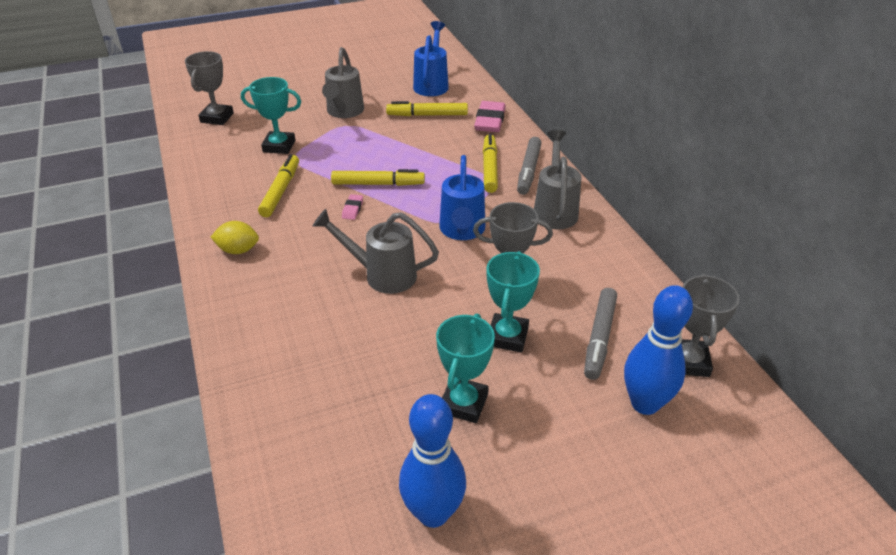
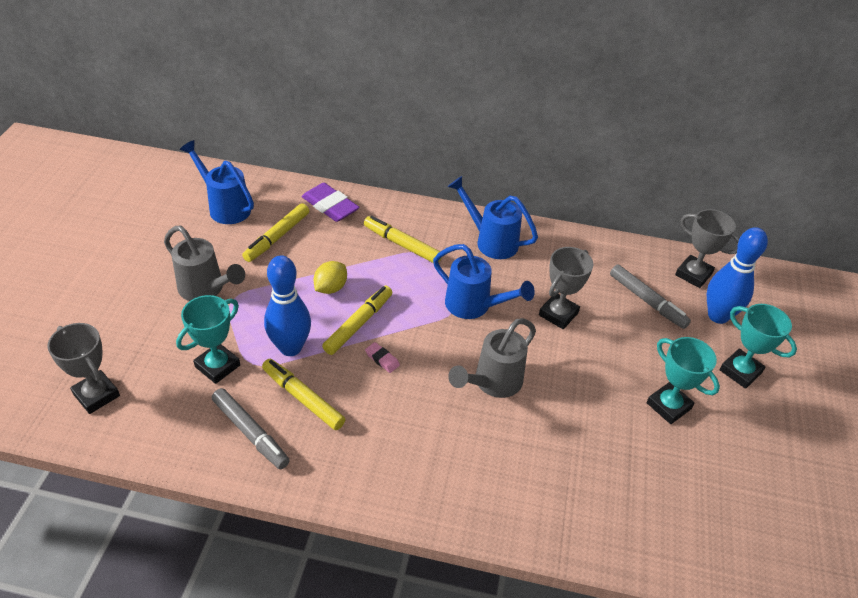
camera: 60 degrees left, 5 degrees up
(238, 250) = (375, 471): yellow lemon -> yellow lemon (330, 288)
(433, 513) = (758, 473): blue bowling pin -> blue bowling pin (290, 348)
(490, 121) = (330, 206): pink eraser -> purple eraser
(507, 336) = (616, 346): turquoise trophy -> turquoise trophy (740, 371)
(528, 171) = (427, 226): grey marker -> grey marker (250, 433)
(555, 209) = (490, 241): grey watering can -> blue watering can

